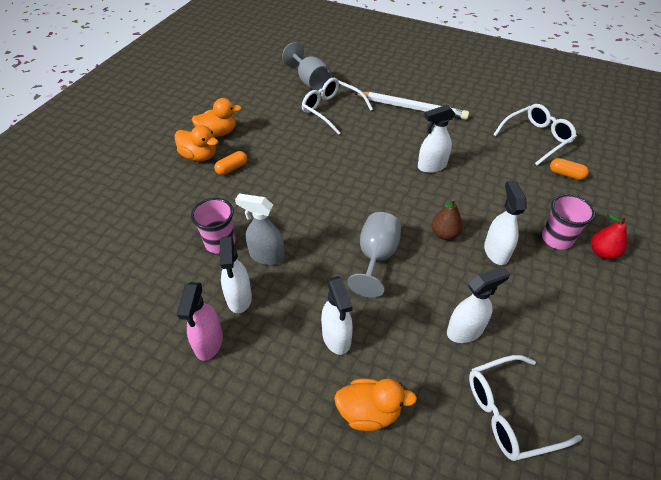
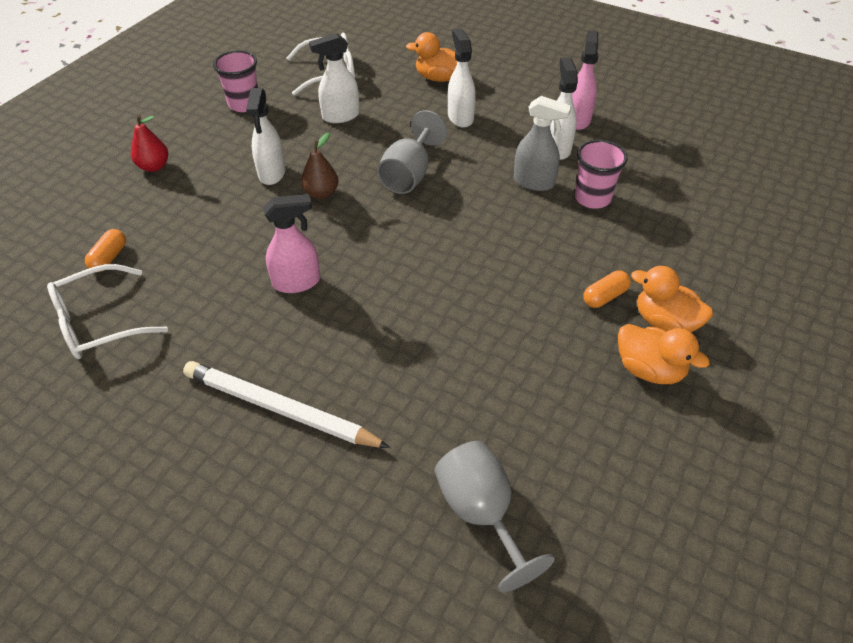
camera: 175 degrees left, 0 degrees up
(218, 133) = (649, 369): orange duck -> orange duck turned 135 degrees counterclockwise
(331, 110) = (439, 414): white glasses -> none
(431, 166) = (297, 282): white spray bottle -> pink spray bottle
(556, 239) = (193, 181): pink cup -> pink cup (244, 104)
(566, 174) = (109, 258): orange capsule -> orange capsule turned 75 degrees clockwise

